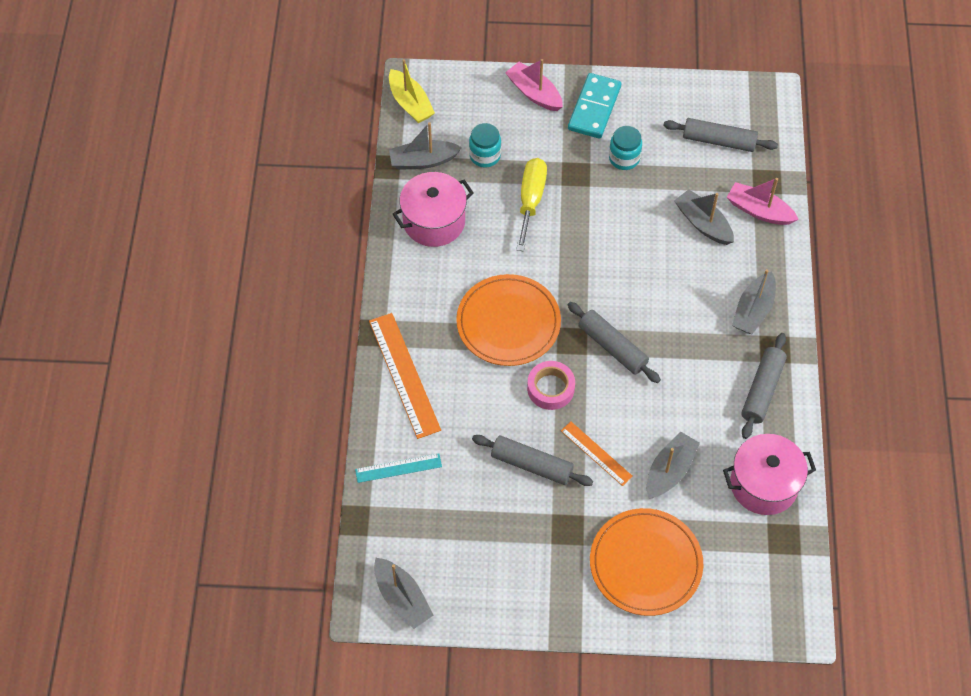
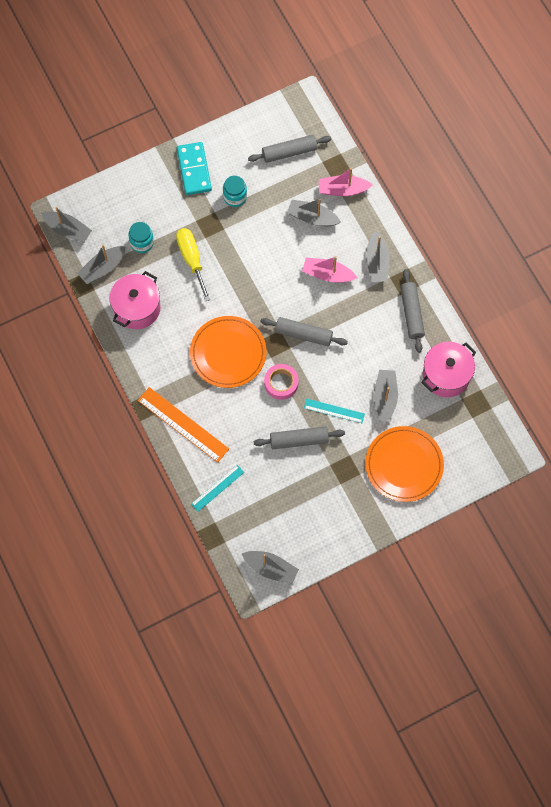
camera: 30 degrees left, 10 degrees up
(410, 103) = (68, 230): yellow boat -> grey boat
(534, 93) = (147, 179): pink boat -> pink boat (327, 274)
(596, 453) = (334, 411): orange ruler -> turquoise ruler

